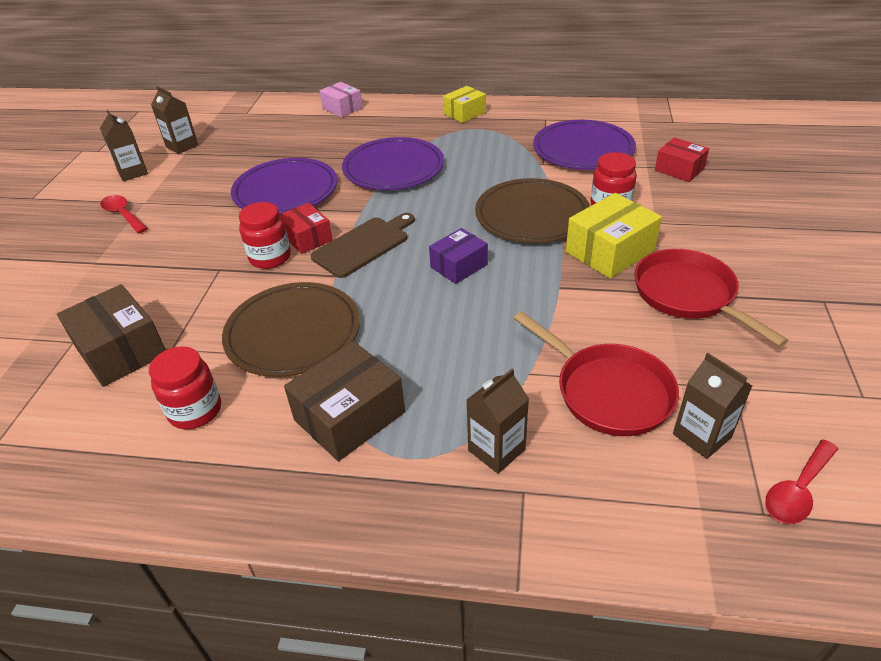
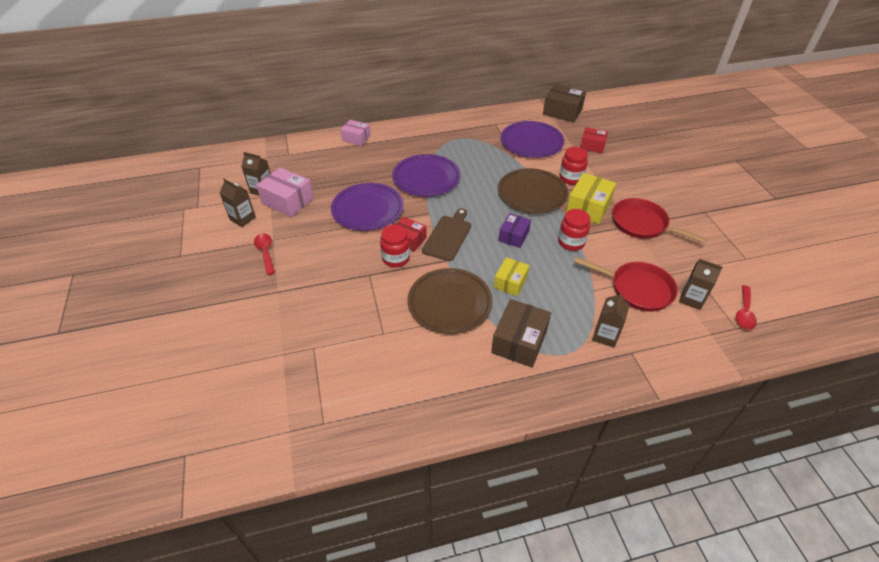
camera: 25 degrees left, 5 degrees up
(121, 350) = (351, 344): brown box -> brown box (562, 112)
(123, 214) = (265, 252): red spoon -> red spoon turned 45 degrees clockwise
(195, 411) = (430, 365): red jar -> red jar (571, 242)
(199, 163) = (287, 201): none -> pink box
(464, 113) = (442, 128): yellow box -> yellow box (510, 282)

